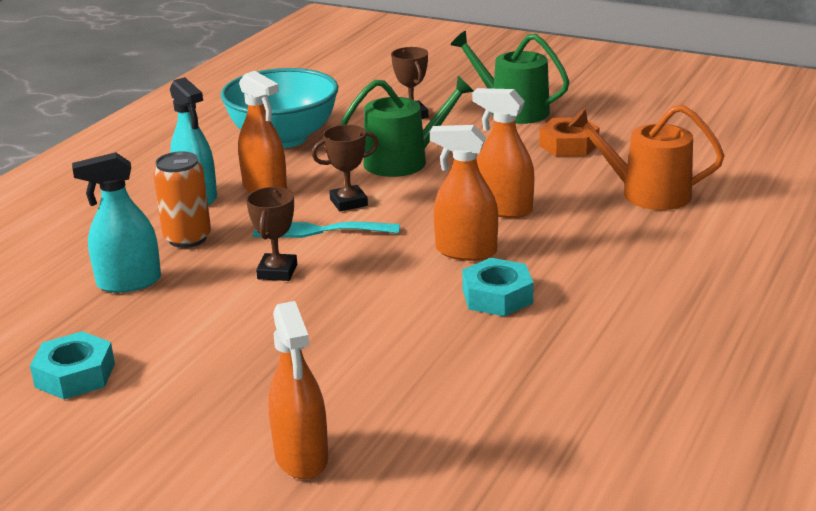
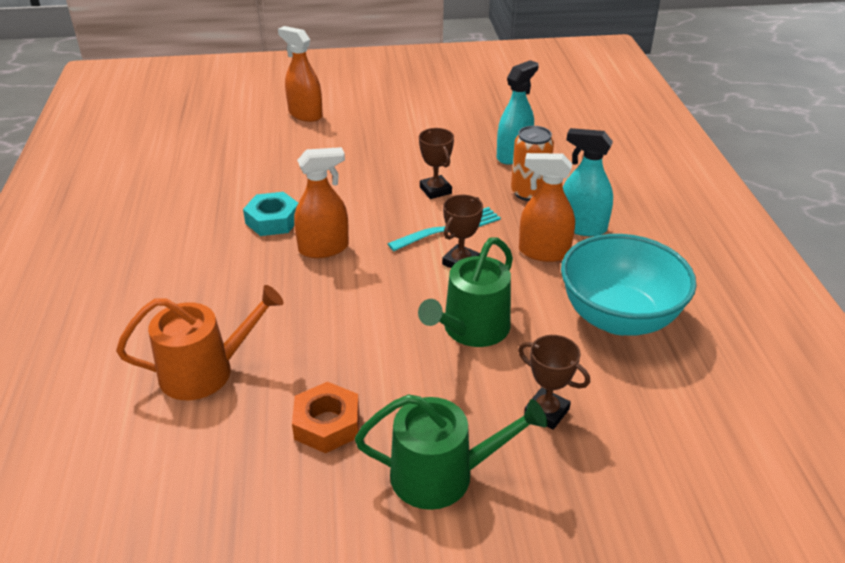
camera: 145 degrees right, 10 degrees up
(75, 375) = (458, 110): turquoise nut -> none
(504, 209) = (327, 301): orange spray bottle -> none

